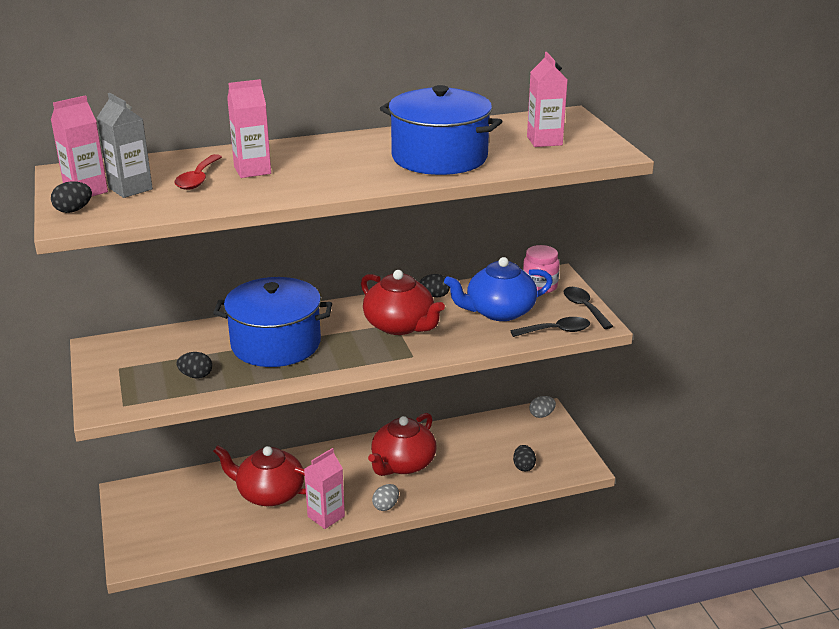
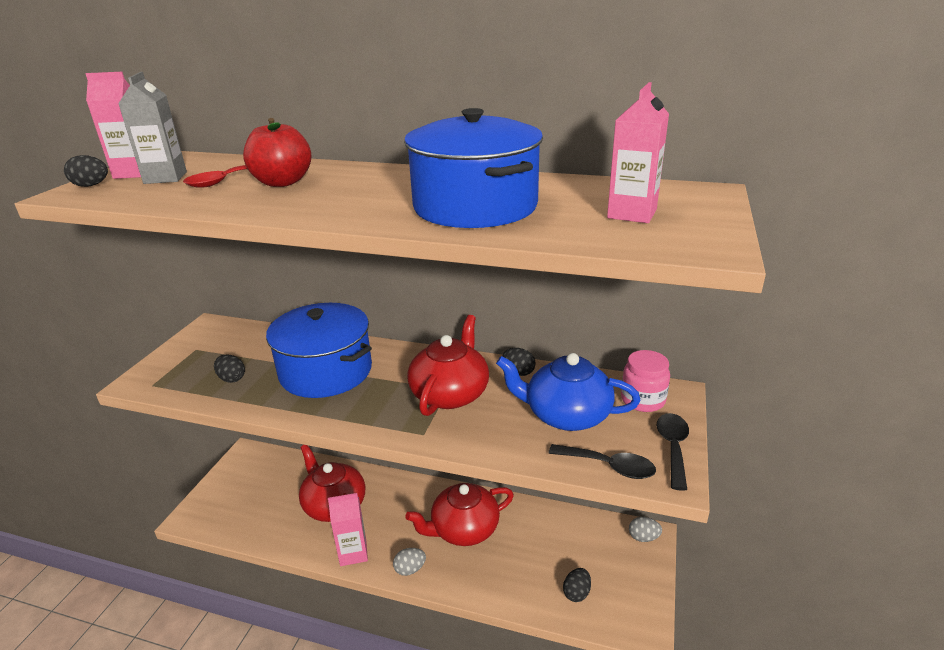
camera: 35 degrees right, 0 degrees up
(252, 170) = (282, 182): pink carton -> red apple
(400, 325) = (450, 393): red teapot -> red teapot turned 150 degrees counterclockwise

